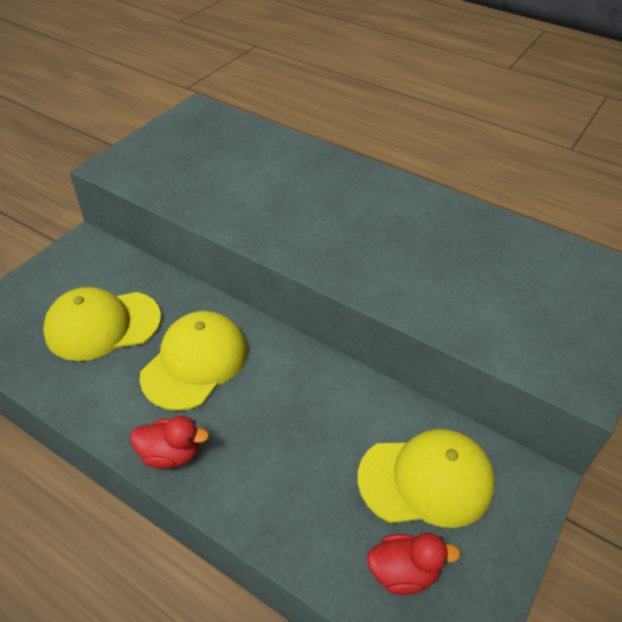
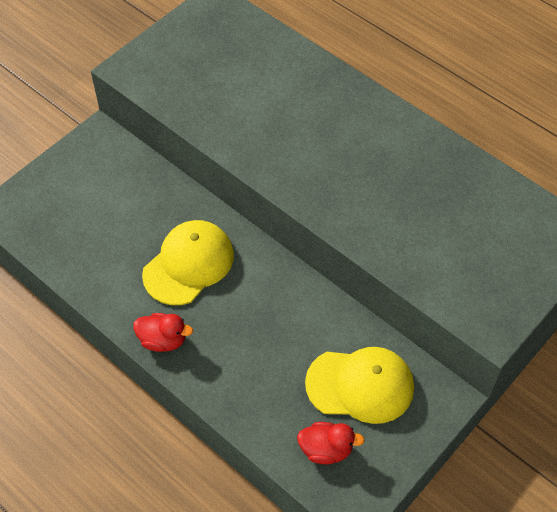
camera: 10 degrees right, 10 degrees up
(102, 325) = (113, 221): yellow cap -> none

